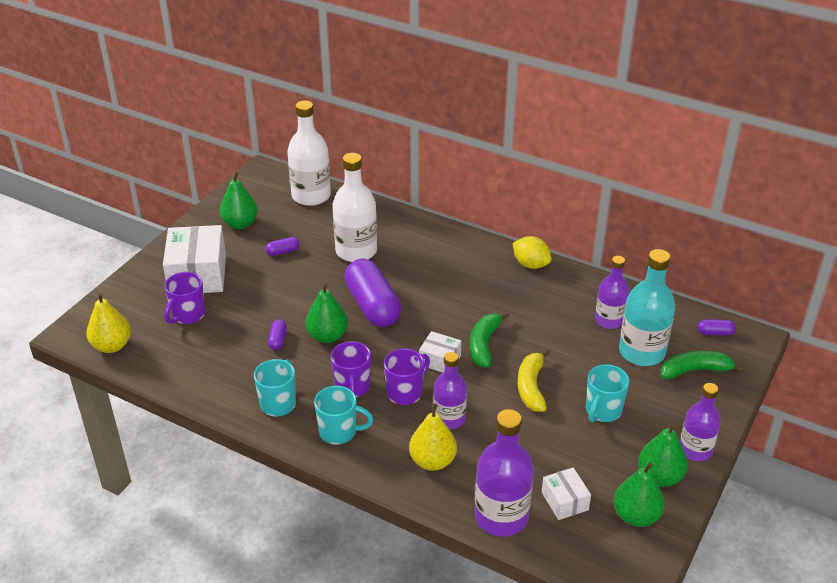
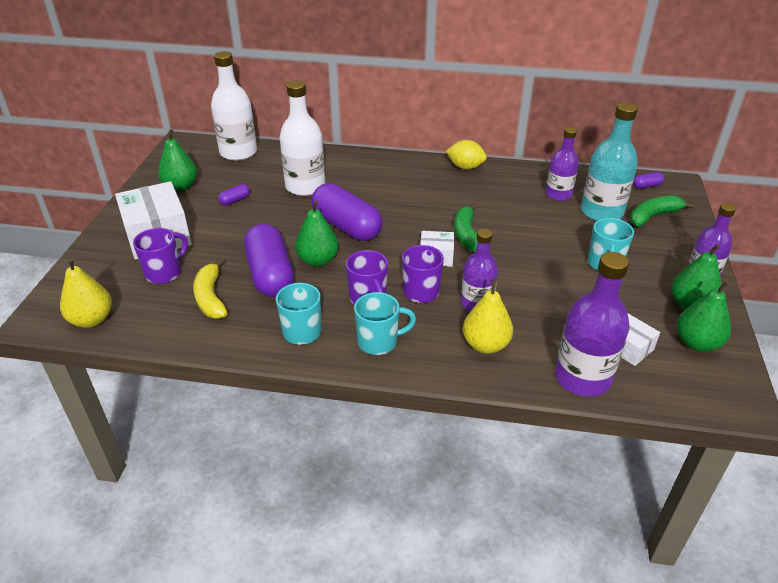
camera: 20 degrees left, 0 degrees up
(188, 315) = (164, 273): purple mug -> purple mug turned 150 degrees counterclockwise
(278, 340) = (270, 274): purple capsule -> purple capsule, size x2.43
(531, 387) = (531, 259): yellow banana -> yellow banana (211, 297)

